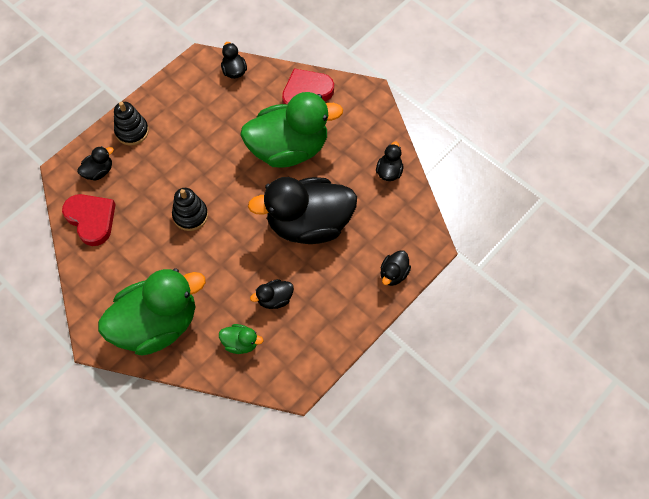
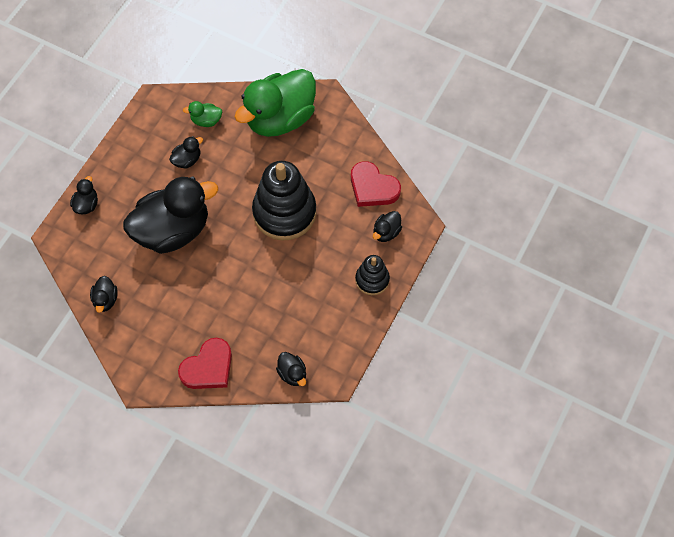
camera: 165 degrees right, 0 degrees up
(190, 215) = (284, 212): black stacking toy -> black stacking toy, size x1.91
(289, 149) = (210, 299): green duck -> none

